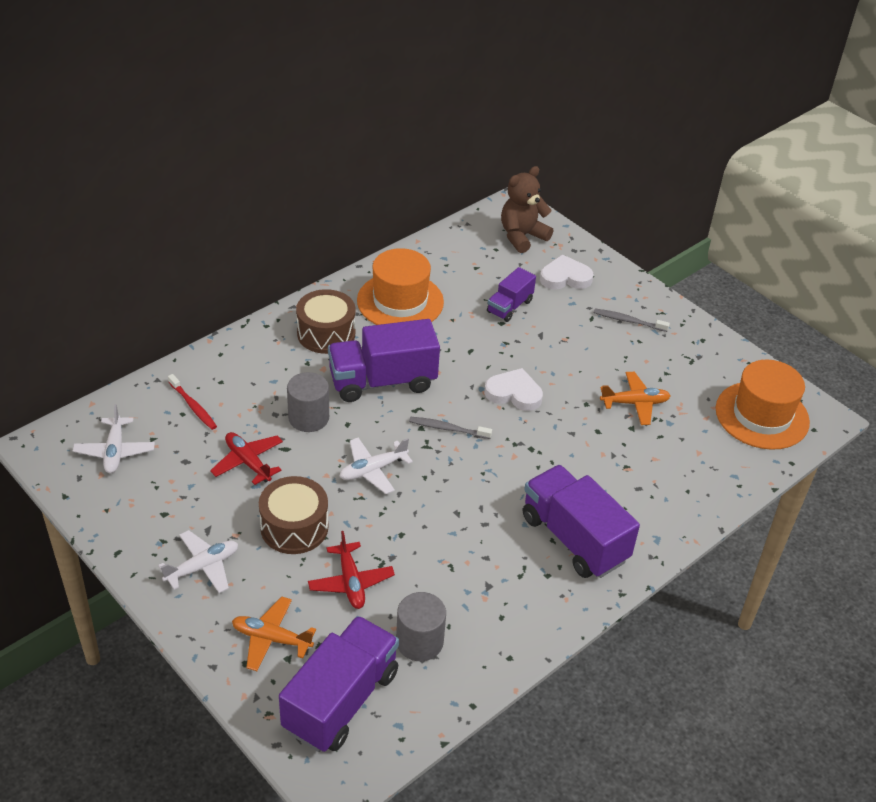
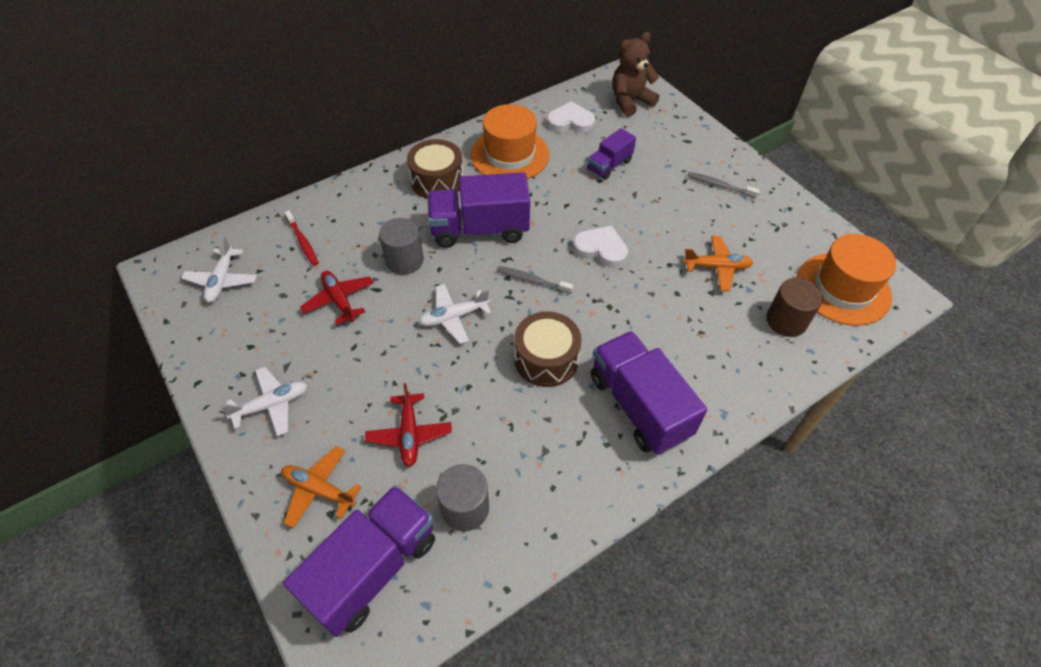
camera: 10 degrees right, 10 degrees up
(294, 527) = (367, 370): brown drum -> brown drum (546, 359)
(565, 277) = (665, 141): white heart -> white heart (570, 122)
(708, 450) = (786, 321): none -> brown cylinder

